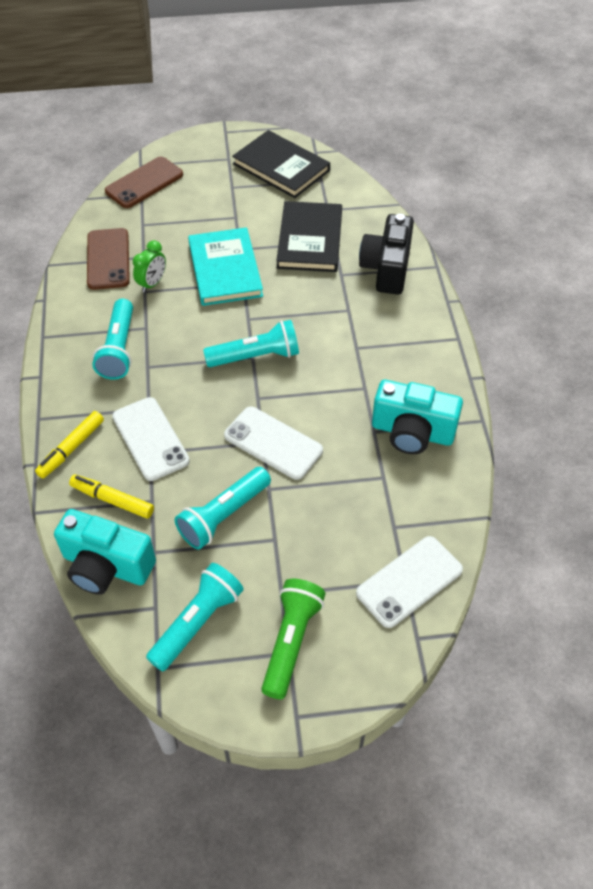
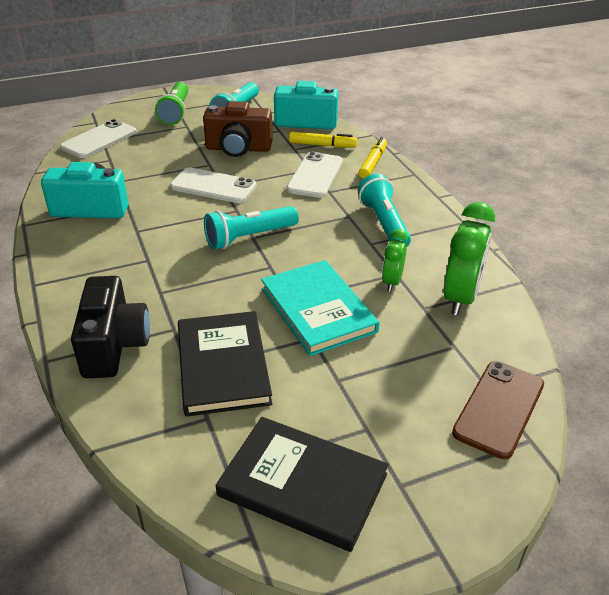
camera: 165 degrees right, 15 degrees down
(108, 259) = (461, 298): brown phone -> green clock
(150, 439) = (315, 175): white phone -> white phone turned 60 degrees clockwise
(223, 515) = (238, 149): turquoise flashlight -> brown camera

